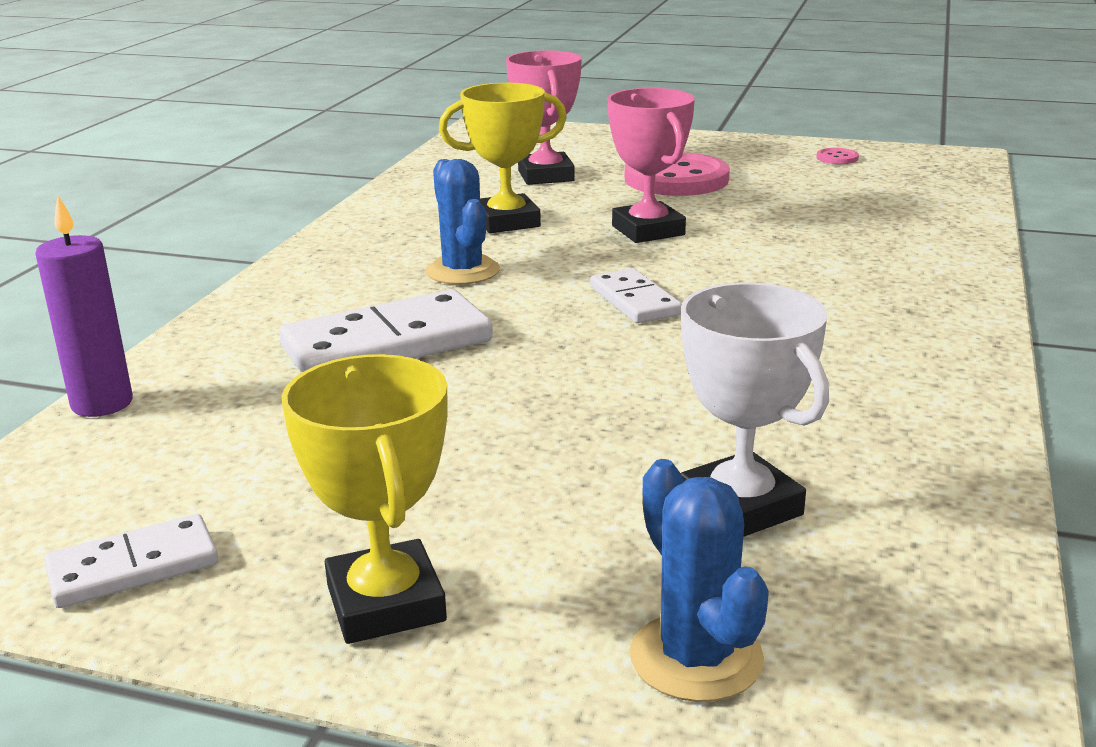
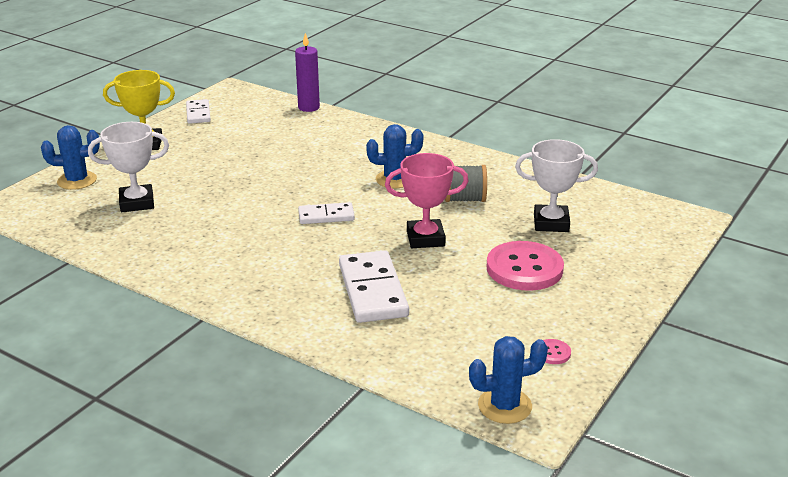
camera: 105 degrees right, 5 degrees up
(387, 344) = (321, 156): white domino -> white domino (373, 290)
(507, 222) = (464, 199): yellow trophy -> grey spool
(545, 176) = (551, 223): pink trophy -> white trophy
(954, 167) = (504, 406): none -> blue cactus

